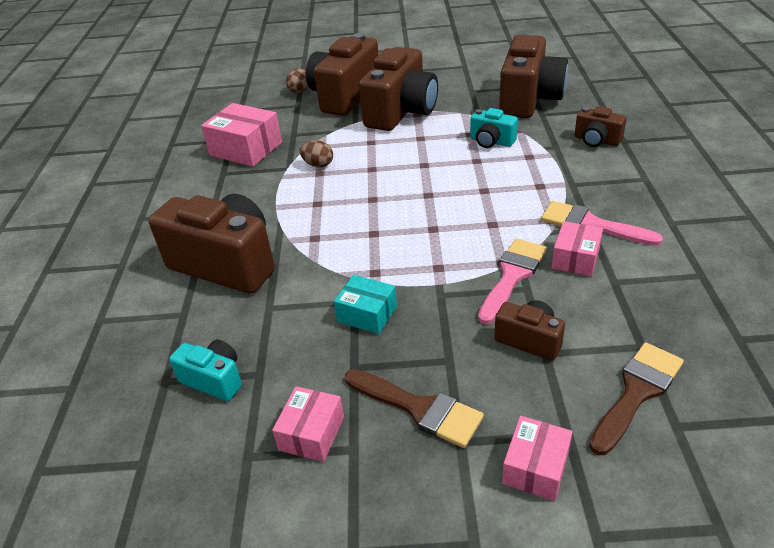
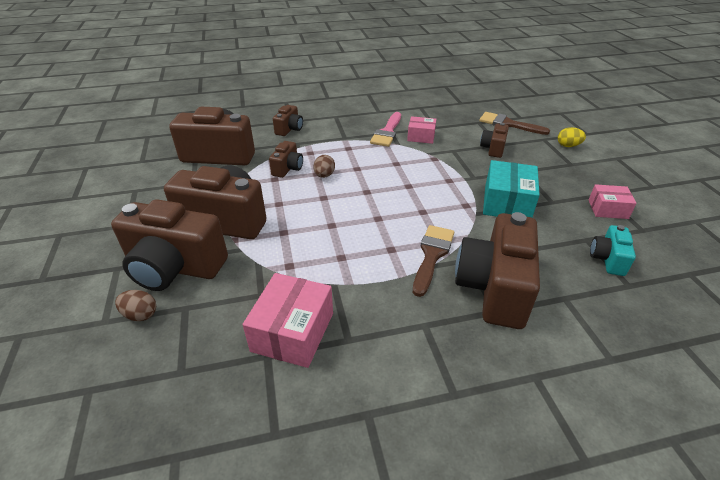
camera: 105 degrees left, 0 degrees up
(318, 165) = (326, 261): brown egg -> brown egg (324, 175)
(367, 314) = (507, 203): turquoise box -> turquoise box, size x1.64
(419, 408) = (562, 177): brown brush -> brown brush (432, 255)
(491, 141) = (288, 168): turquoise camera -> brown camera
(512, 276) = (445, 155): pink brush -> none
(535, 467) = (568, 146): pink box -> yellow egg

